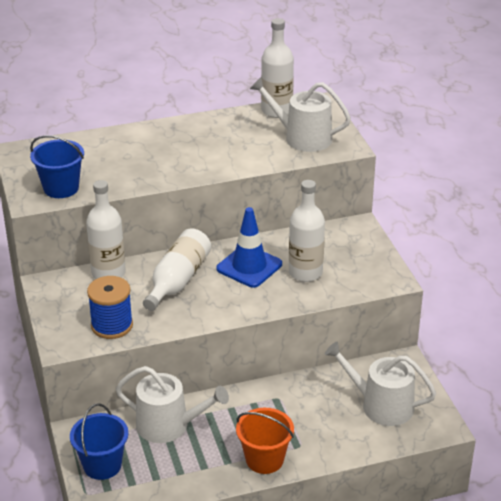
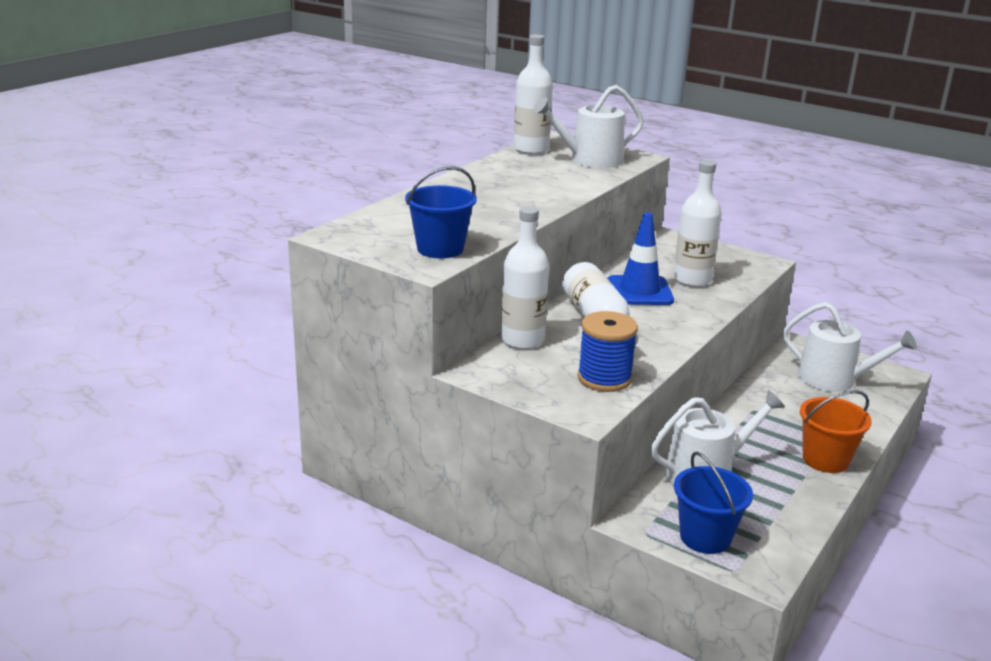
camera: 40 degrees left, 10 degrees down
(380, 405) = (834, 380): white watering can -> white watering can turned 135 degrees counterclockwise

